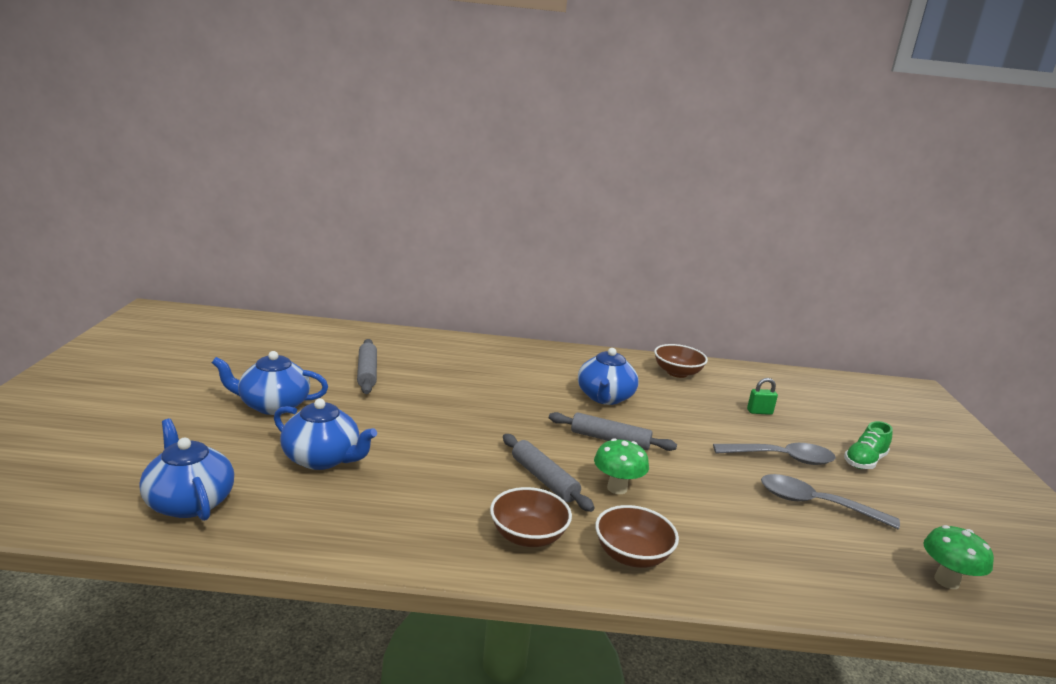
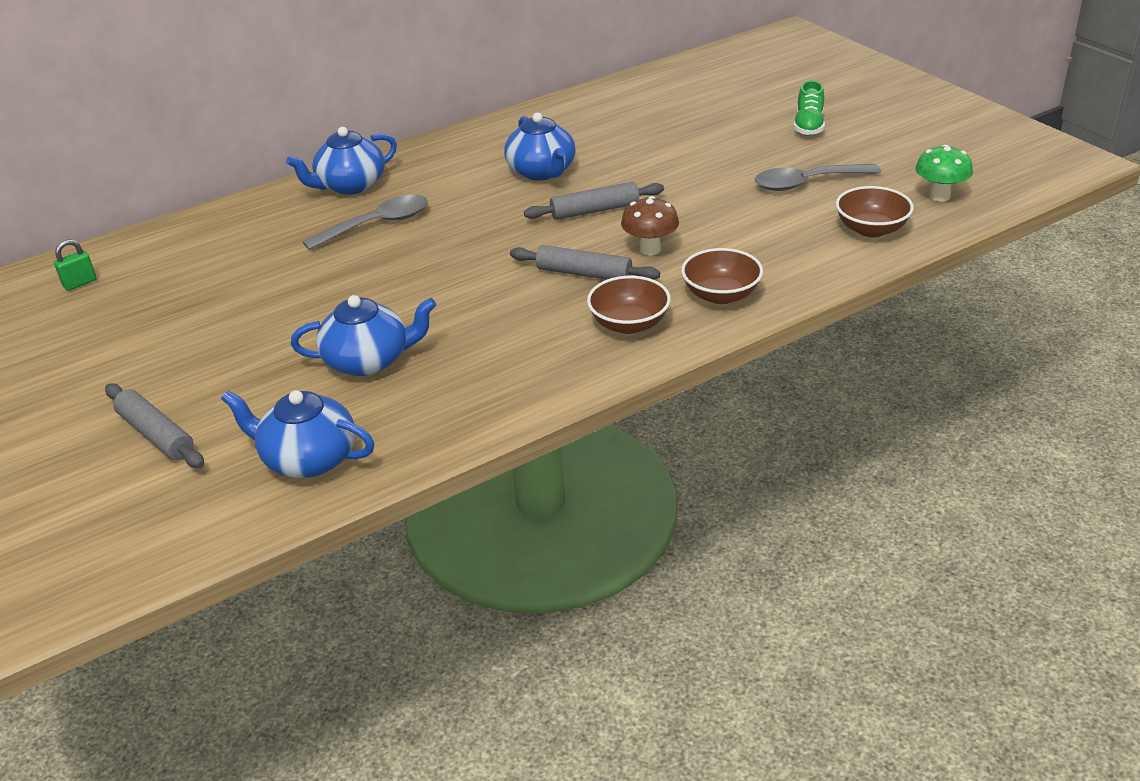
camera: 30 degrees left, 15 degrees up
(273, 405) = (237, 342): blue teapot -> blue teapot (350, 185)
(367, 373) = (279, 262): grey rolling pin -> grey rolling pin (156, 435)
(617, 488) = (650, 249): green mushroom -> brown mushroom
(677, 373) = (576, 113): brown bowl -> brown bowl (871, 229)
(759, 412) = (687, 120): green padlock -> green padlock (80, 283)
(781, 458) = (746, 156): grey spoon -> grey spoon (377, 224)

